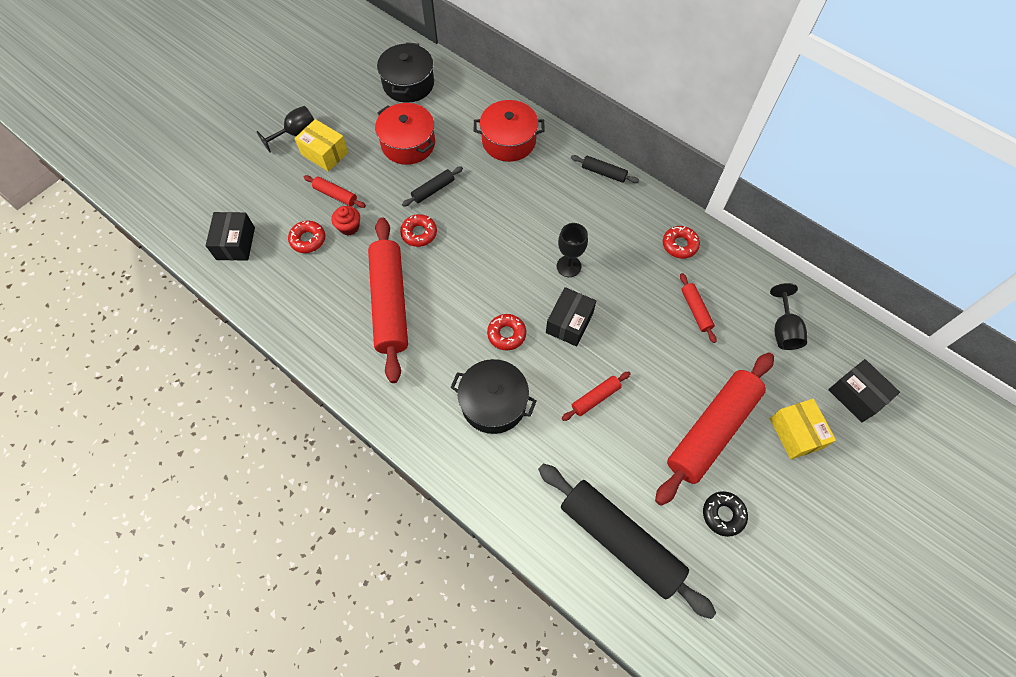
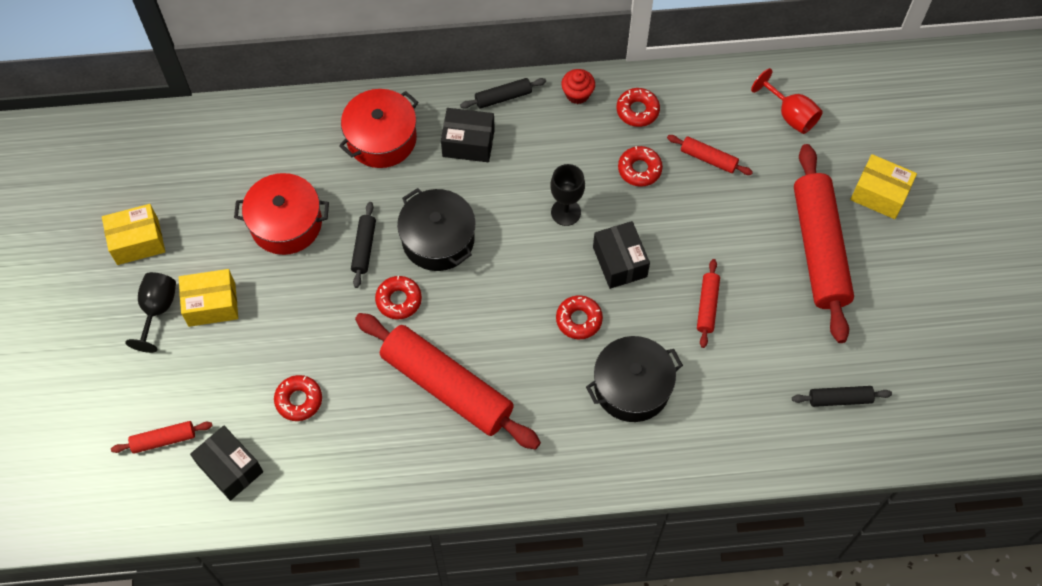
camera: 45 degrees left, 0 degrees up
(327, 93) = (137, 242): none -> yellow box
(335, 195) = (274, 335): red rolling pin -> red rolling pin (164, 440)
(349, 227) = (325, 353): red cupcake -> red cupcake (577, 94)
(408, 84) = (213, 162): black pot -> black pot (438, 239)
(620, 540) = (839, 399): black rolling pin -> black rolling pin, size x0.44
(642, 280) = (639, 169): none -> red donut
(723, 514) = (890, 307): black donut -> none
(783, 329) = (790, 114): black goblet -> red goblet
(856, 395) = (892, 123): black box -> black box (468, 143)

